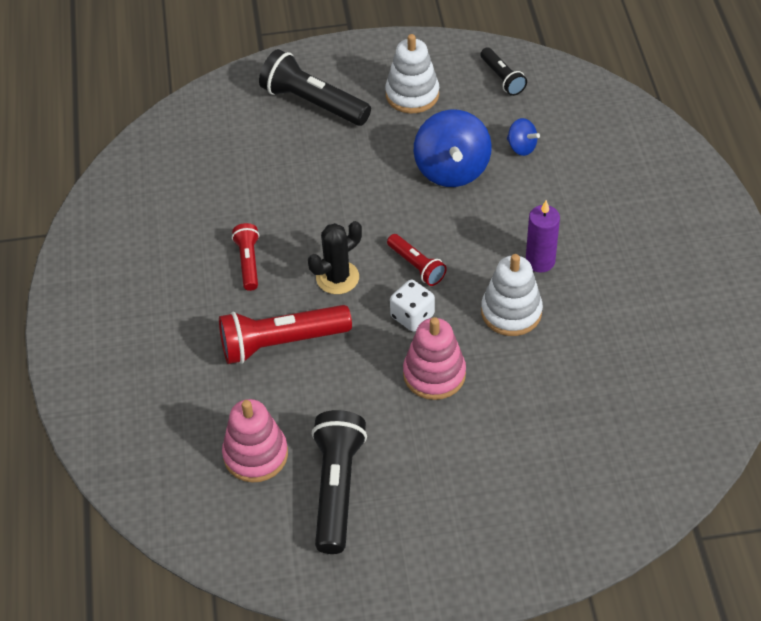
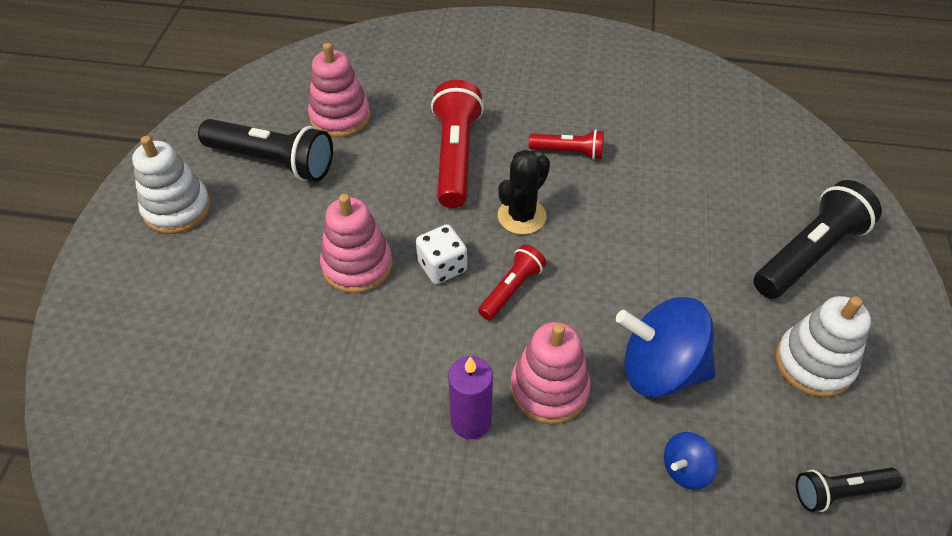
camera: 105 degrees right, 0 degrees up
(337, 277) = (521, 216): black cactus -> black cactus turned 60 degrees clockwise
(416, 266) = (511, 289): red flashlight -> red flashlight turned 150 degrees clockwise
(495, 225) = (549, 389): none -> pink stacking toy
(511, 312) = (406, 363): white stacking toy -> white stacking toy (177, 209)

